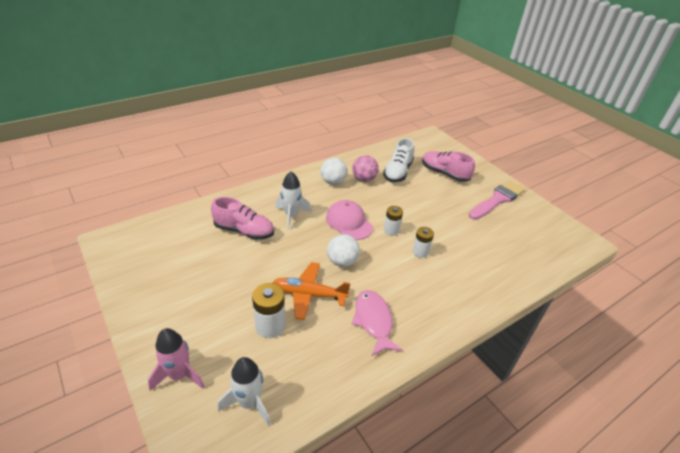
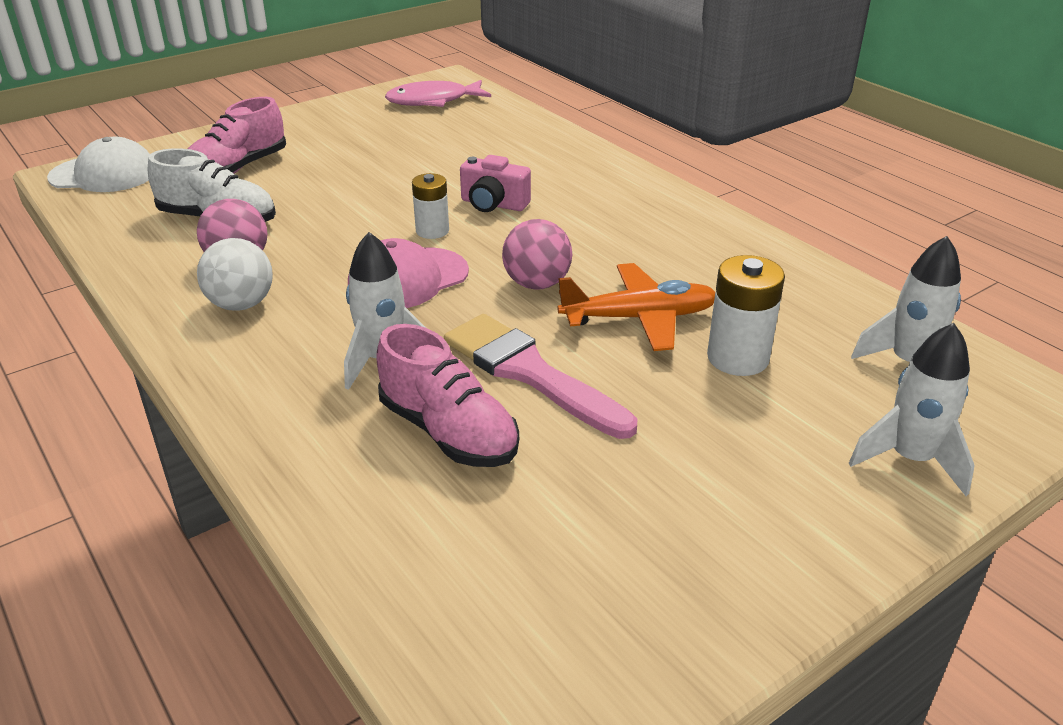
camera: 90 degrees left, 5 degrees down
(179, 375) = (910, 459): pink rocket -> white rocket
(244, 231) = (448, 432): pink shoe -> pink shoe turned 120 degrees clockwise
(309, 294) = (639, 318): orange plane -> orange plane turned 105 degrees counterclockwise
(342, 262) = (537, 284): white ball -> pink ball
(373, 321) = (678, 250): pink fish -> pink fish (433, 101)
(420, 252) = (493, 204): white battery -> pink camera
(433, 143) = (104, 174): none -> white cap
(497, 200) = (336, 128): pink brush -> pink brush (530, 373)

